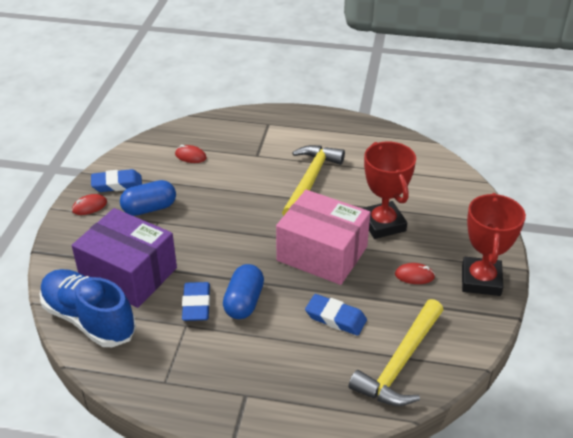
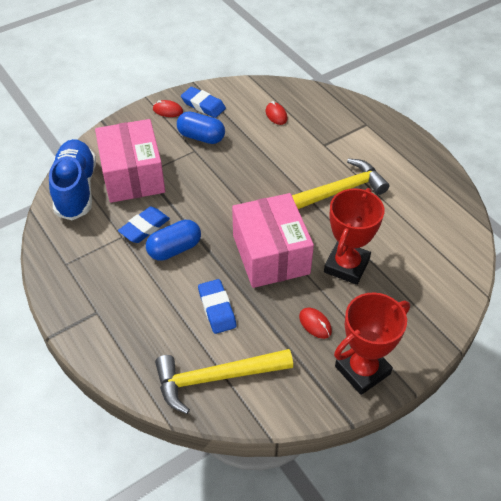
camera: 45 degrees right, 10 degrees up
(128, 274) = (133, 175): purple box -> pink box

